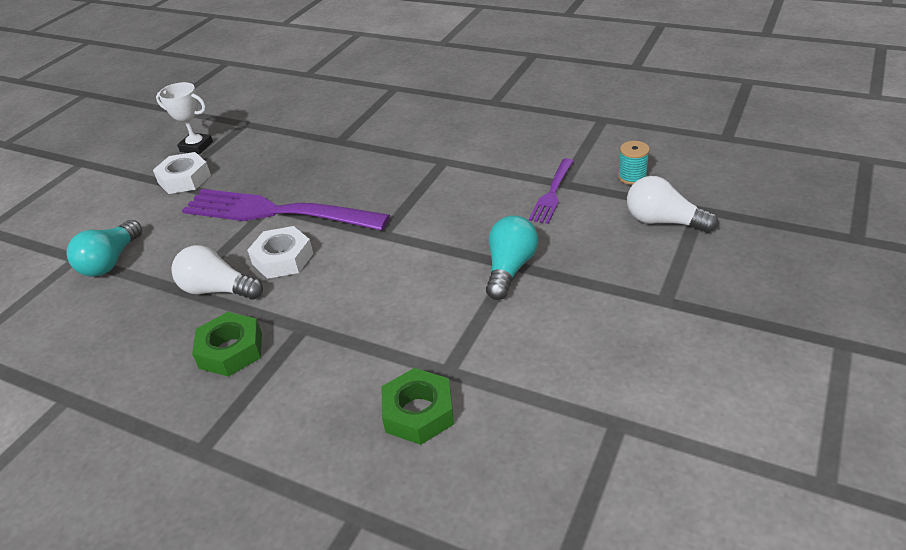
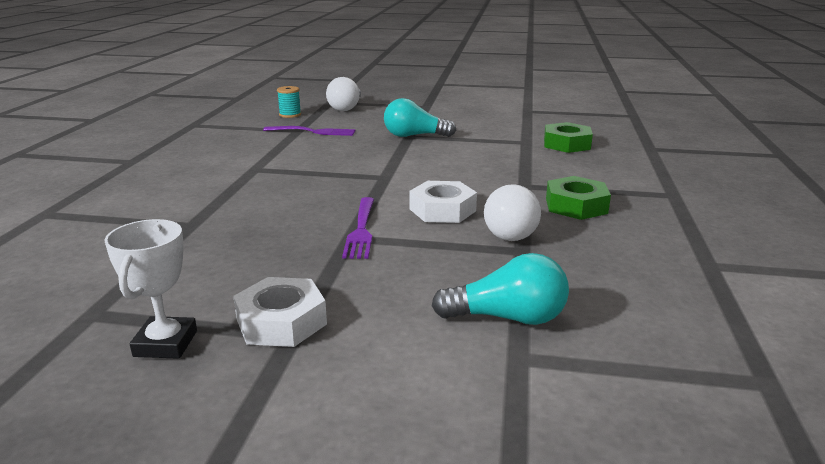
camera: 110 degrees left, 15 degrees down
(276, 212) = (361, 230): purple fork -> purple fork, size x0.49

